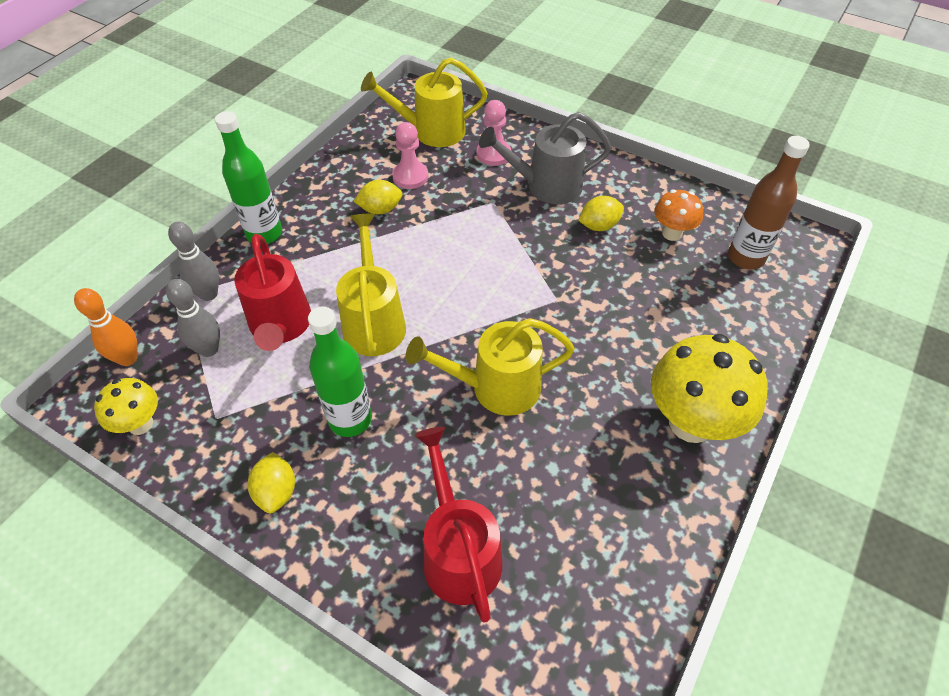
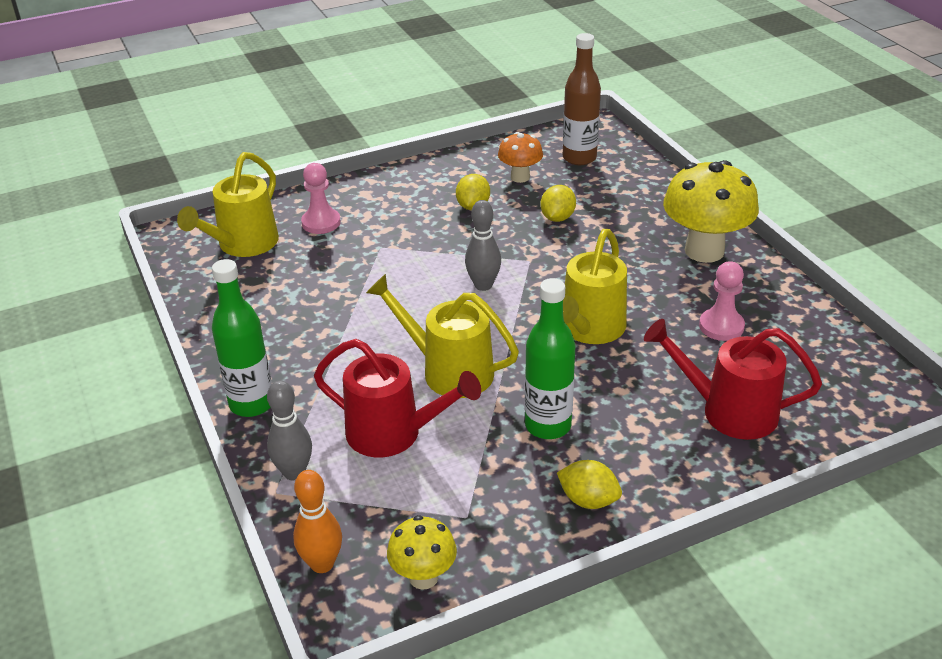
camera: 55 degrees left, 15 degrees down
(209, 349) = (372, 495): grey bowling pin -> grey bowling pin (483, 285)
(380, 209) = (310, 315): yellow lemon -> yellow lemon (557, 218)
(410, 176) = (289, 281): pink pawn -> pink pawn (721, 326)
(545, 186) = (396, 212): grey watering can -> none

